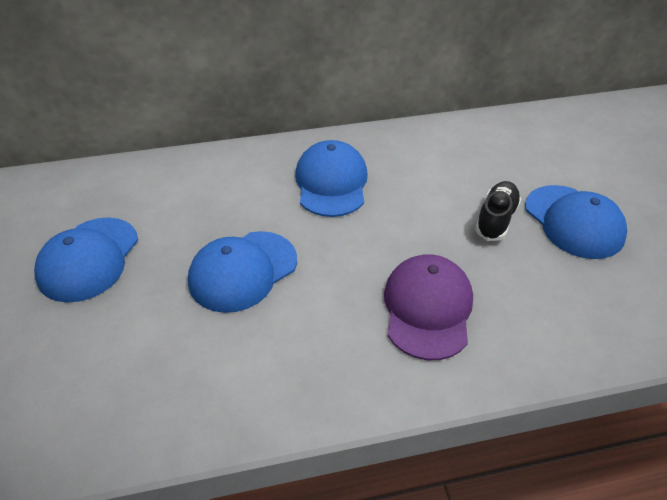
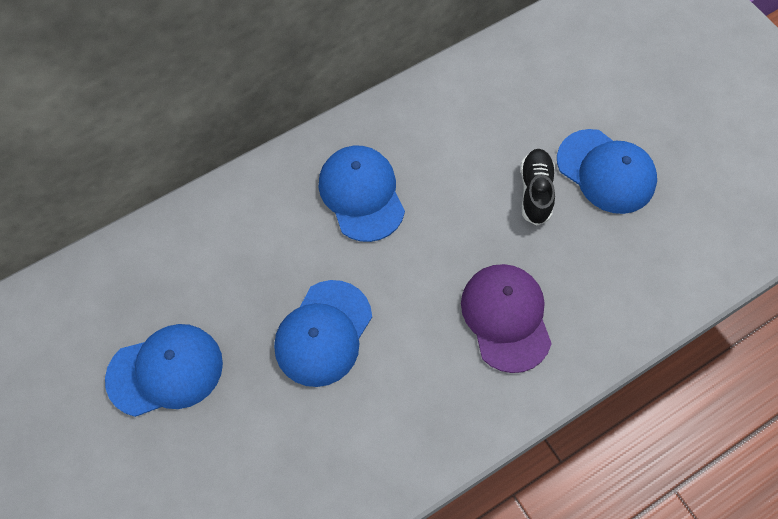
camera: 20 degrees left, 20 degrees up
(88, 259) = (165, 371): blue cap -> blue cap turned 105 degrees counterclockwise

